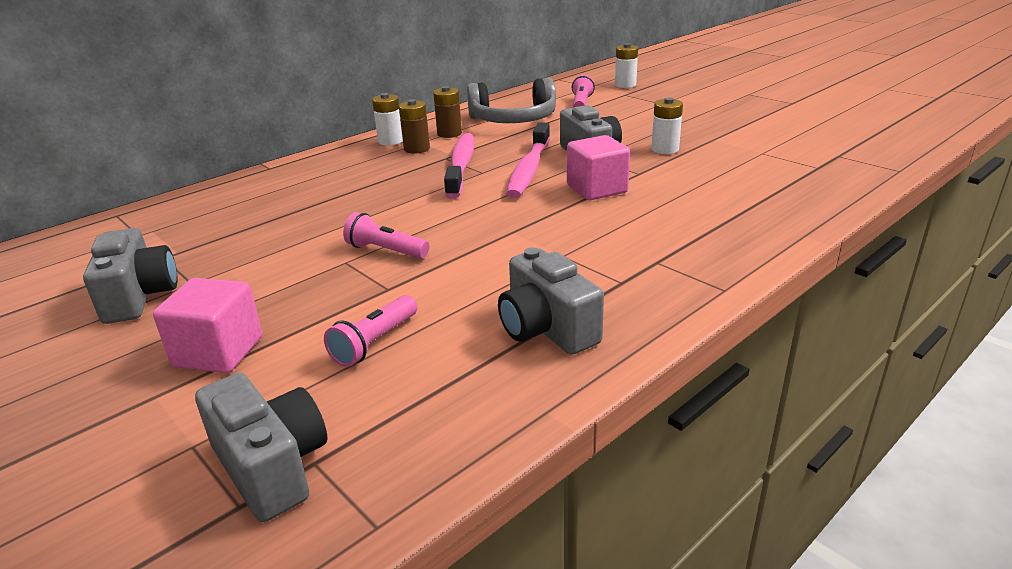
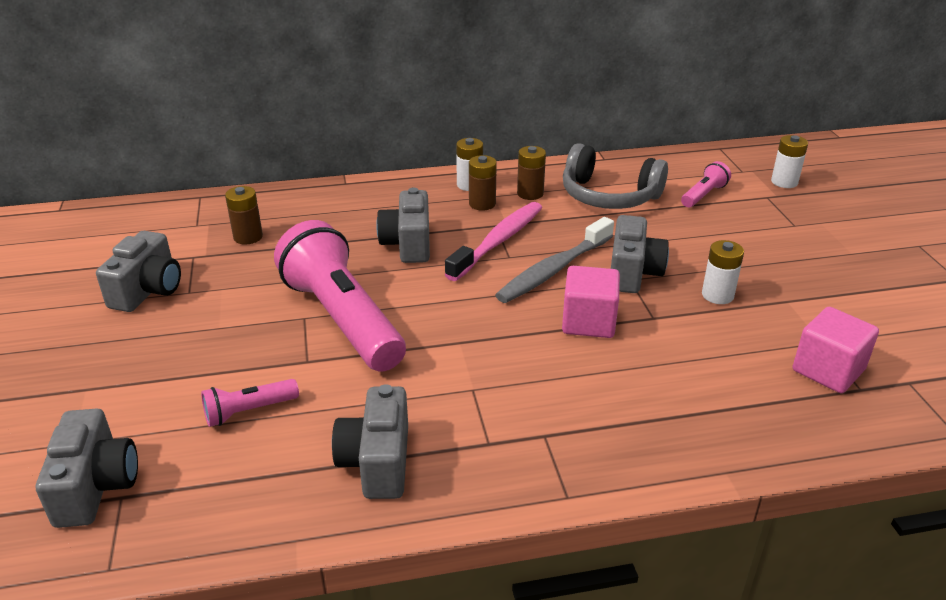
camera: 30 degrees right, 5 degrees up
(211, 227) = (248, 237): none -> brown battery
(218, 352) = (150, 369): pink cube -> pink cube (828, 370)
(383, 188) = (408, 244): none -> grey camera
(386, 250) = (343, 319): pink flashlight -> pink flashlight, size x2.28
(529, 169) = (553, 270): pink toothbrush -> grey toothbrush

